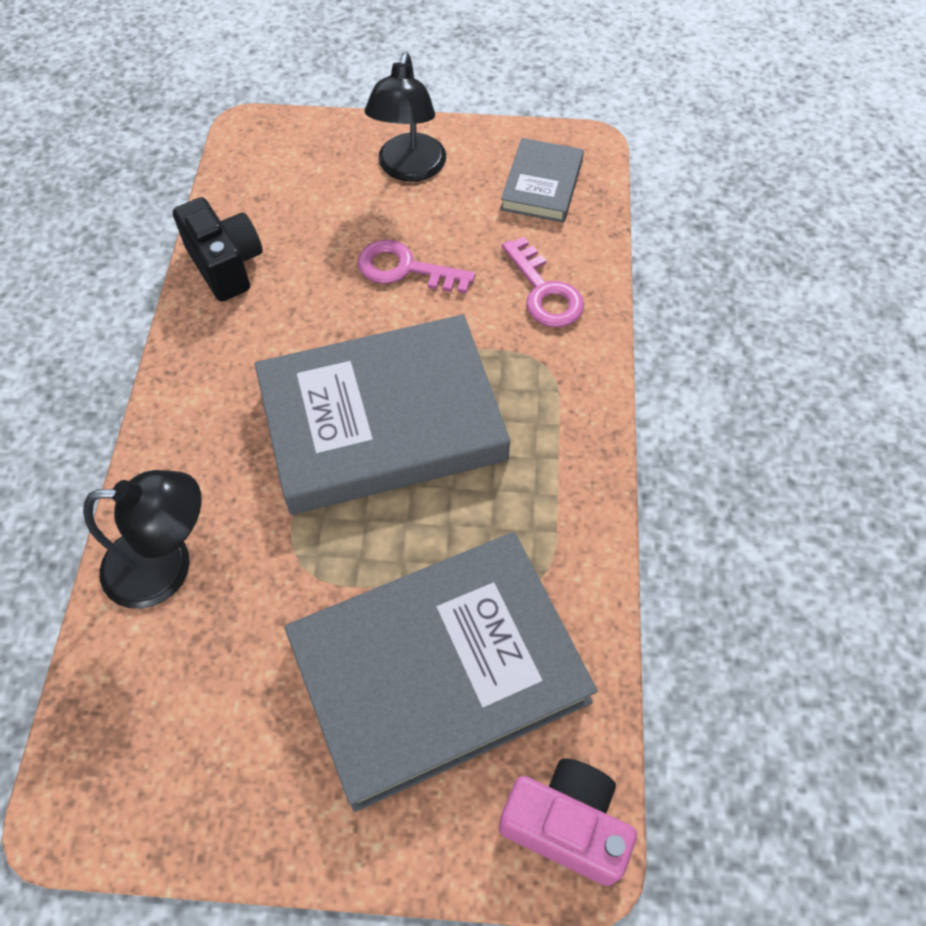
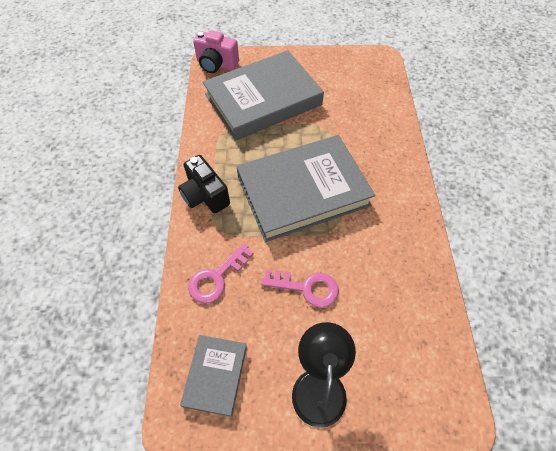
camera: 175 degrees right, 0 degrees up
(166, 566) = (382, 125): black lamp -> none
(226, 265) = (421, 281): black camera -> black camera (205, 196)
(544, 291) = (217, 277): pink key -> pink key turned 105 degrees counterclockwise

